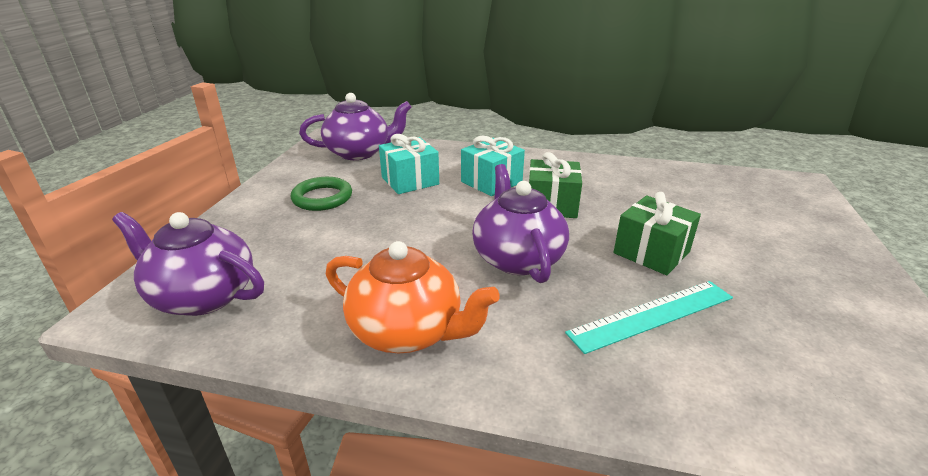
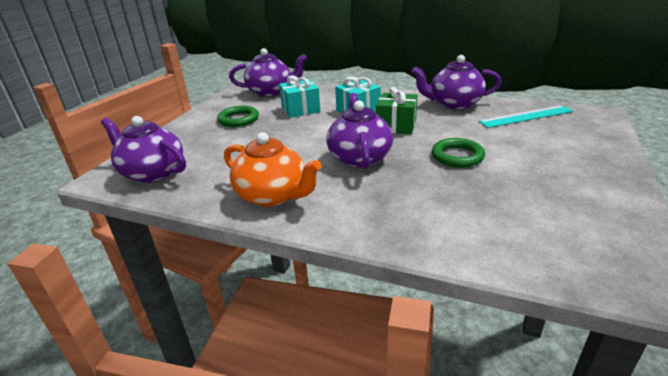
camera: 10 degrees right, 0 degrees up
(615, 170) = (454, 104): none -> purple teapot
(651, 252) = (457, 156): green gift -> green ring
(652, 315) = (440, 193): turquoise ruler -> turquoise ruler (526, 116)

